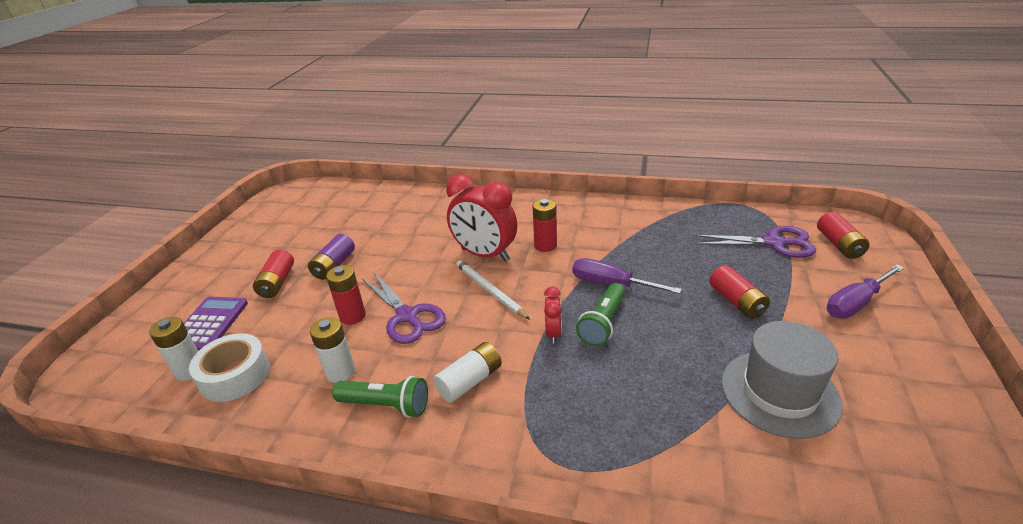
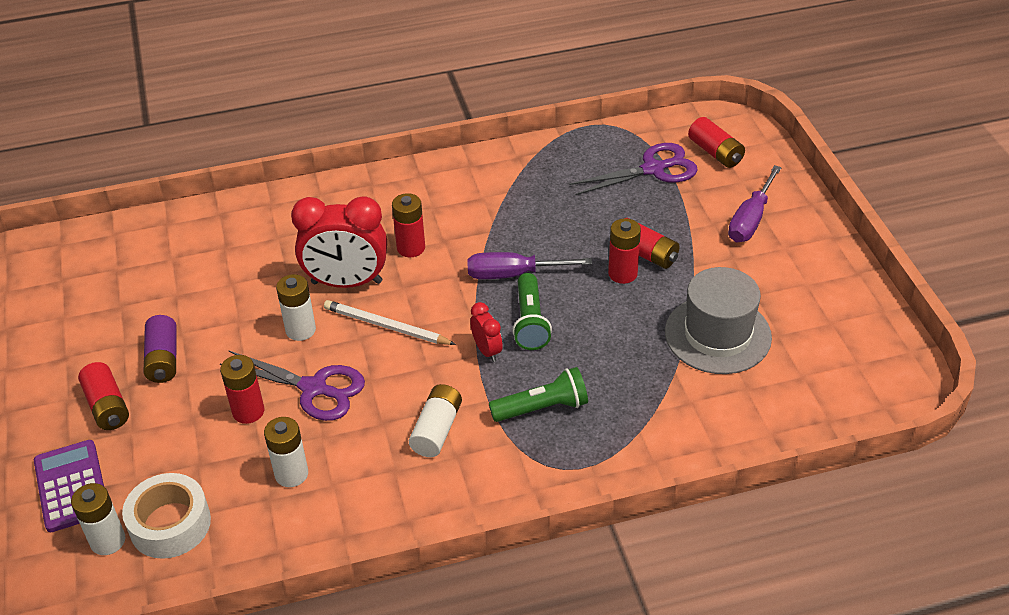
camera: 30 degrees left, 10 degrees up
(386, 405) = (370, 485): green flashlight -> green flashlight (542, 408)
(431, 275) = (300, 330): none -> white battery
(707, 311) = (622, 273): none -> red battery

